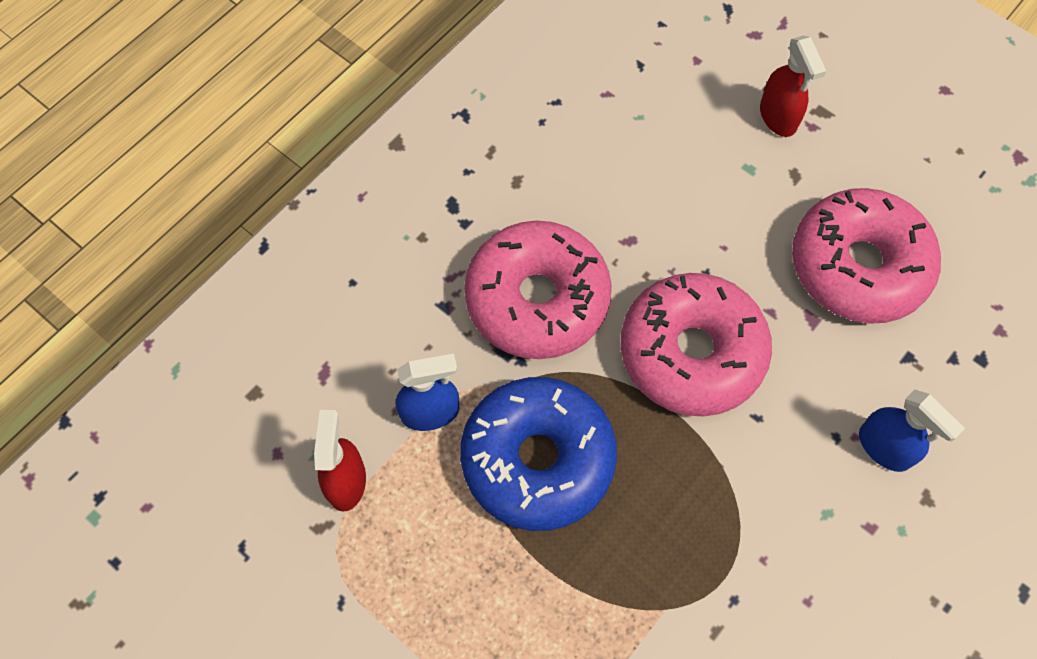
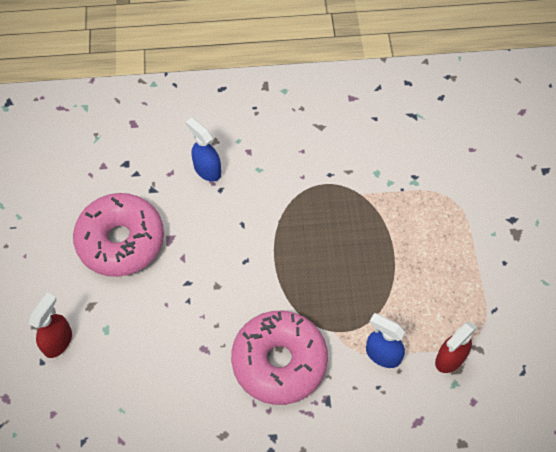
camera: 135 degrees left, 5 degrees down
(538, 459) = (353, 291): blue donut -> none
(691, 352) = (237, 273): pink donut -> none
(884, 448) = (207, 170): blue spray bottle -> blue spray bottle turned 45 degrees counterclockwise

